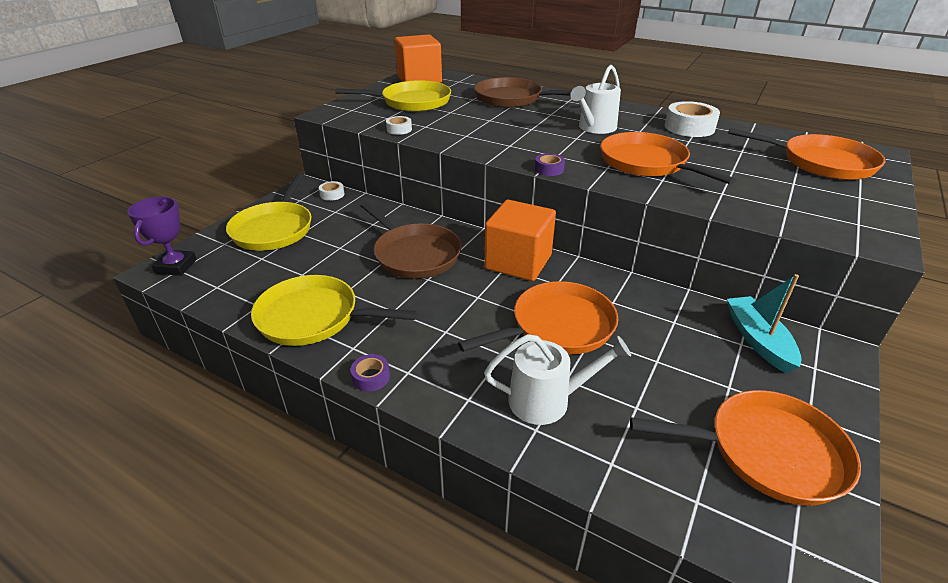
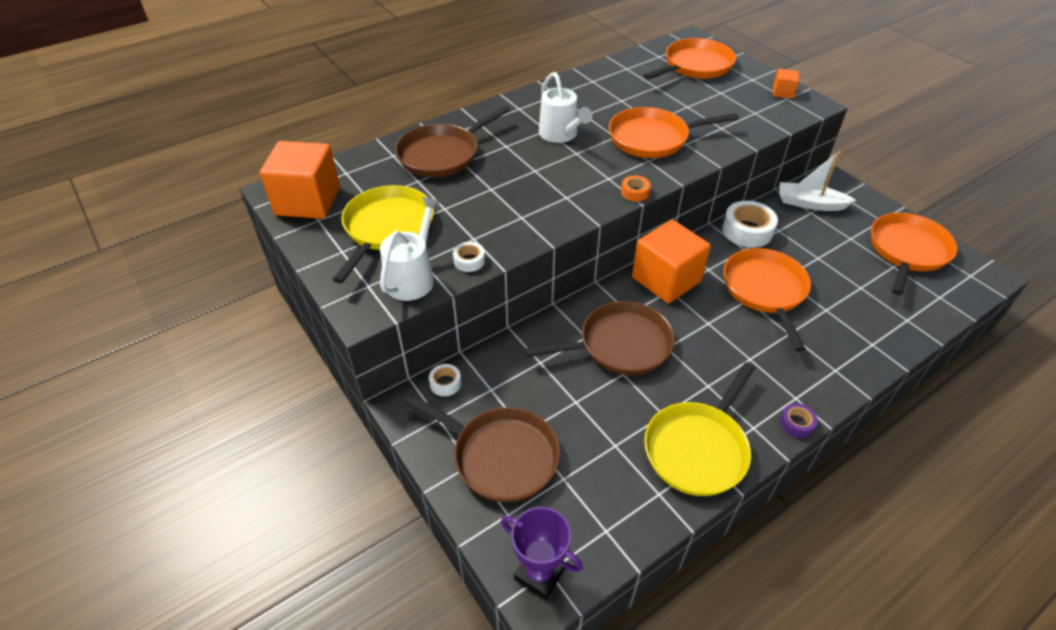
camera: 65 degrees left, 10 degrees up
(274, 229) = (500, 456): yellow pan -> brown pan
(547, 400) = (845, 328): white watering can -> white watering can (412, 277)
(549, 169) = (635, 192): purple tape -> orange tape
(689, 127) = (595, 88): white tape -> white tape (747, 231)
(758, 340) = (809, 203): turquoise boat -> white boat
(867, 219) = (783, 92): none -> orange cube

